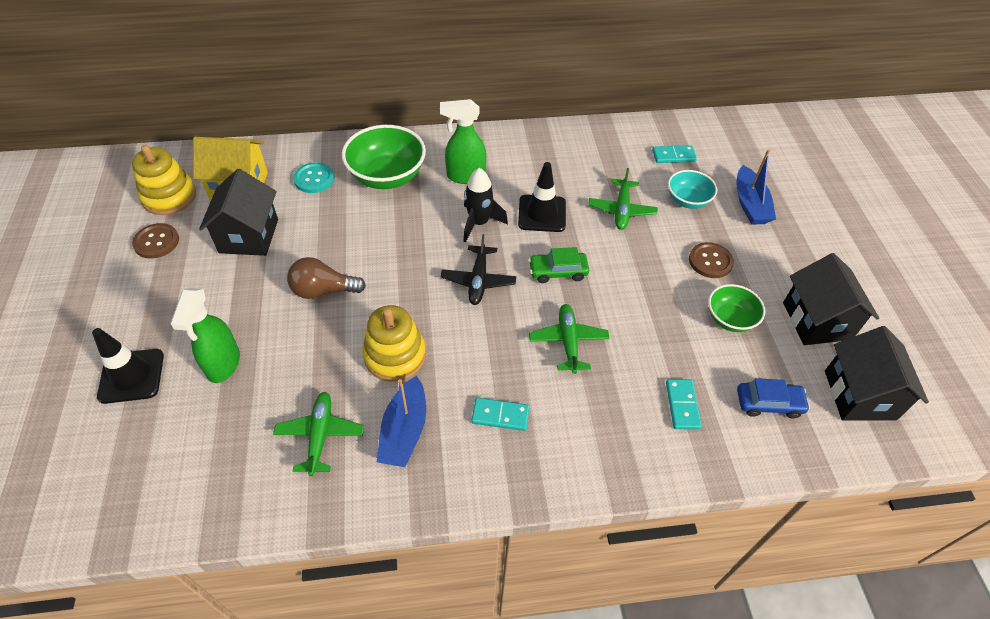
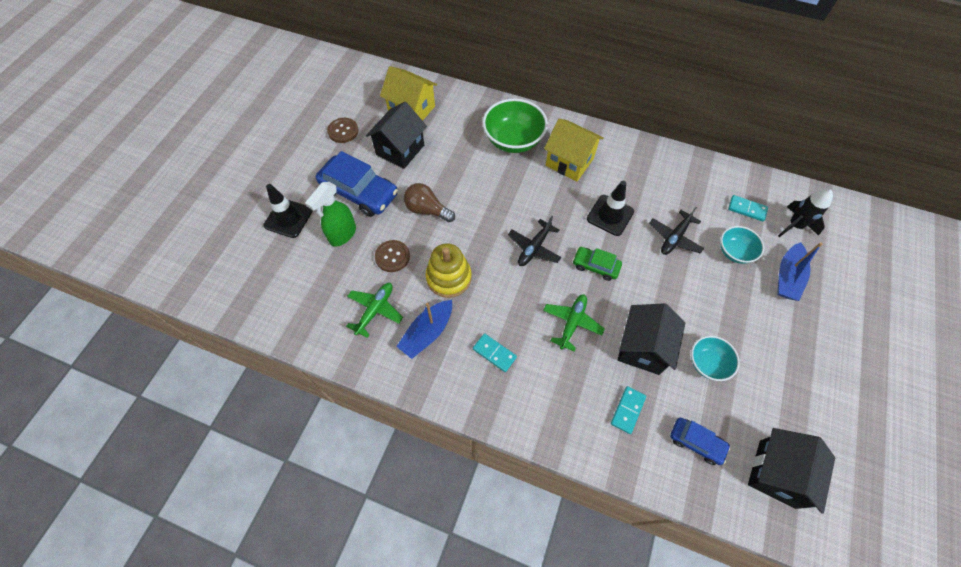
camera: 30 degrees right, 10 degrees up
(169, 197) = (365, 101): yellow stacking toy -> none
(220, 305) = (359, 192): none -> blue car
(314, 179) = (463, 123): turquoise button -> none
(465, 176) = (569, 162): green spray bottle -> yellow house
(479, 223) = (559, 204): black rocket -> black rocket (794, 225)
(621, 210) = (674, 238): green plane -> black plane
(710, 261) = (721, 310): brown button -> brown button (392, 256)
(730, 319) = (707, 363): green bowl -> turquoise bowl
(816, 321) = (780, 398): black house -> black house (642, 348)

